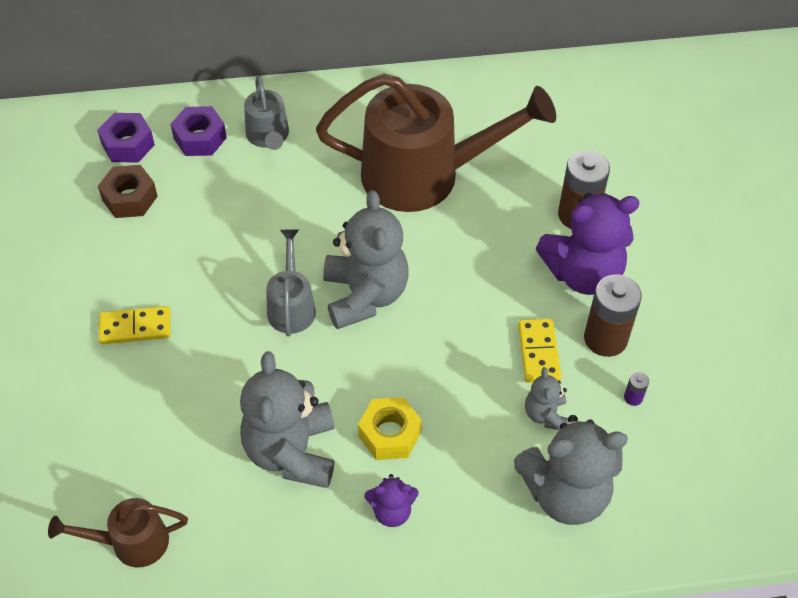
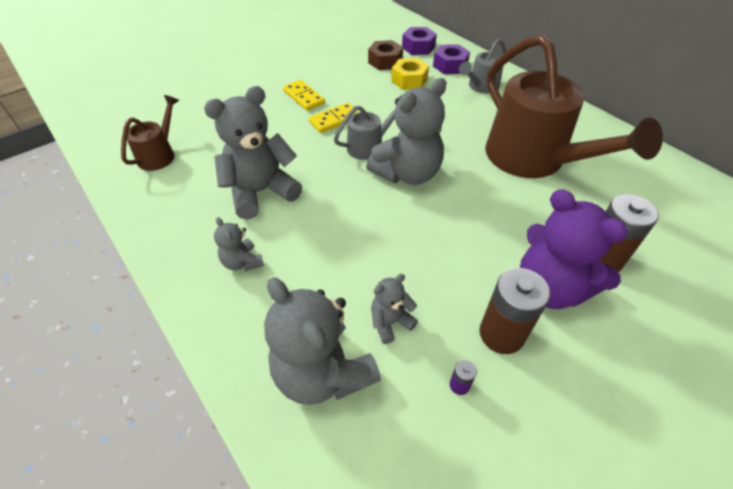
camera: 60 degrees right, 5 degrees down
(130, 542) = (160, 154): brown watering can -> brown watering can turned 60 degrees clockwise
(389, 434) = (306, 233): yellow nut -> yellow nut (409, 80)
(391, 511) = (242, 262): purple teddy bear -> grey teddy bear
(538, 352) = (446, 291): yellow domino -> yellow domino (334, 120)

